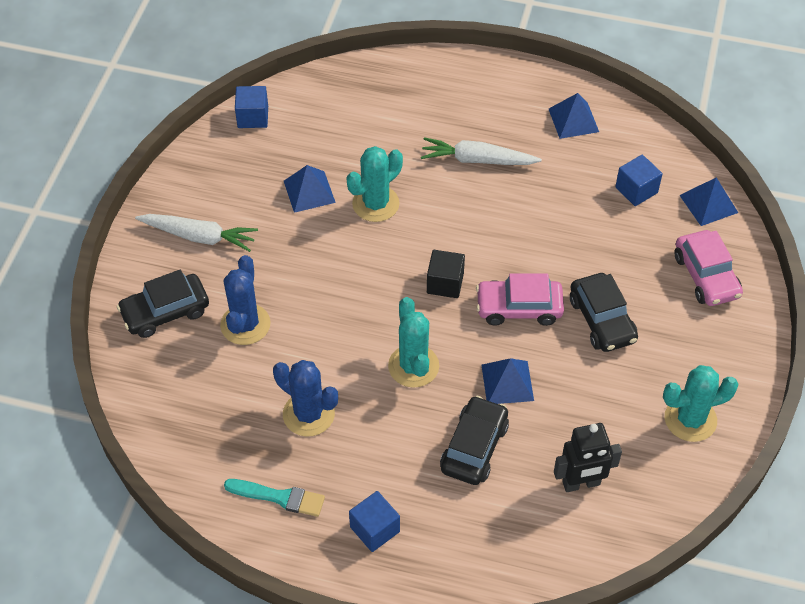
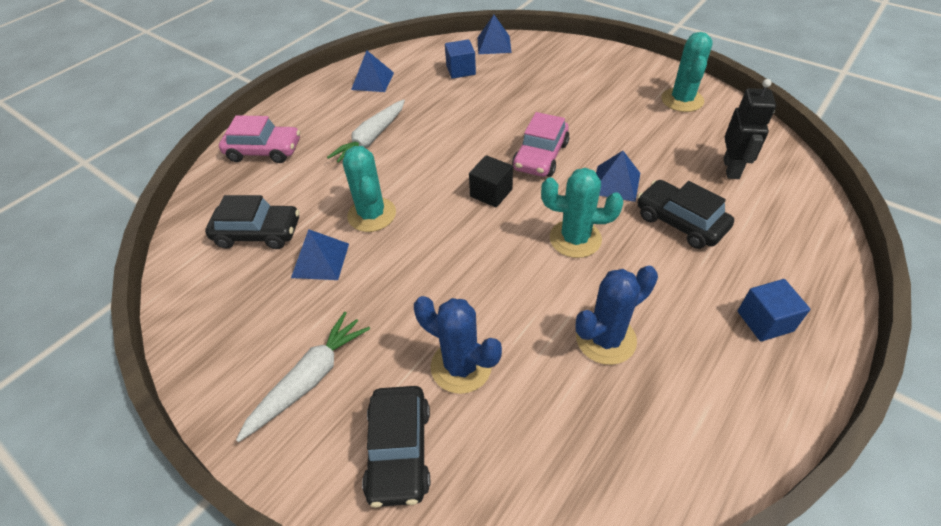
camera: 65 degrees left, 5 degrees down
(253, 117) = (186, 281): blue cube -> none
(279, 497) = (711, 398): turquoise brush -> none
(602, 320) = (573, 117): black car -> black car (258, 233)
(706, 276) = (556, 61): pink car -> pink car (264, 151)

